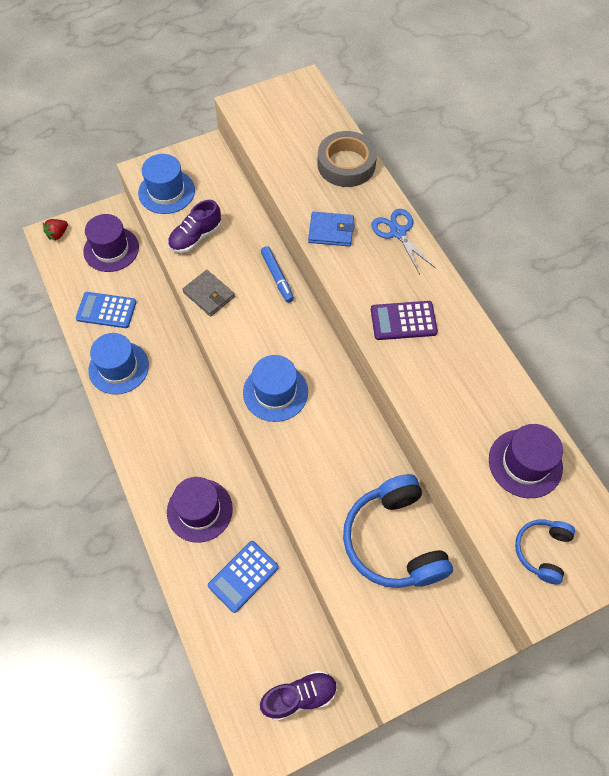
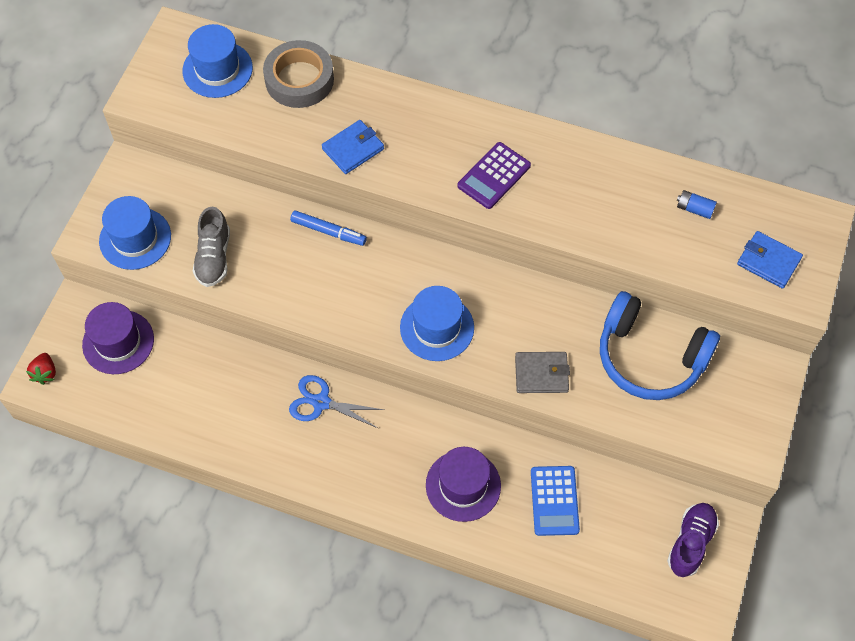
camera: 45 degrees left, 0 degrees up
(106, 310) = (182, 399): blue calculator -> none
(118, 367) = (255, 437): blue hat -> blue hat (217, 69)
(195, 237) = (214, 257): purple shoe -> grey shoe
(209, 295) = (286, 297): grey wallet -> grey wallet (541, 374)
(398, 232) = (409, 105): blue scissors -> blue scissors (321, 402)
(525, 463) = (694, 209): purple hat -> blue battery
(542, 551) = (768, 261): blue headphones -> blue wallet

